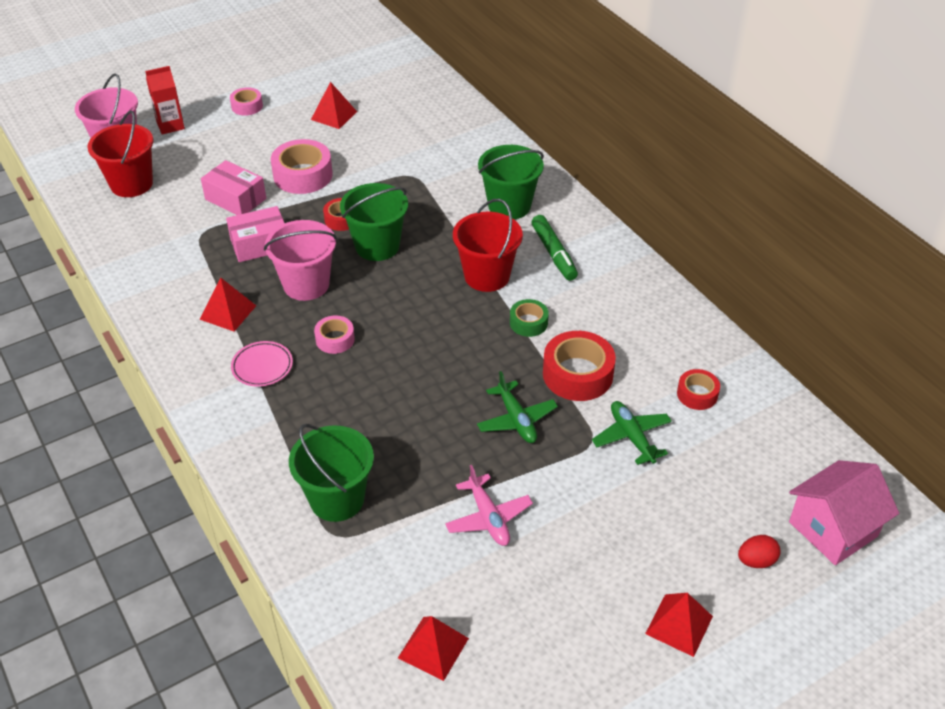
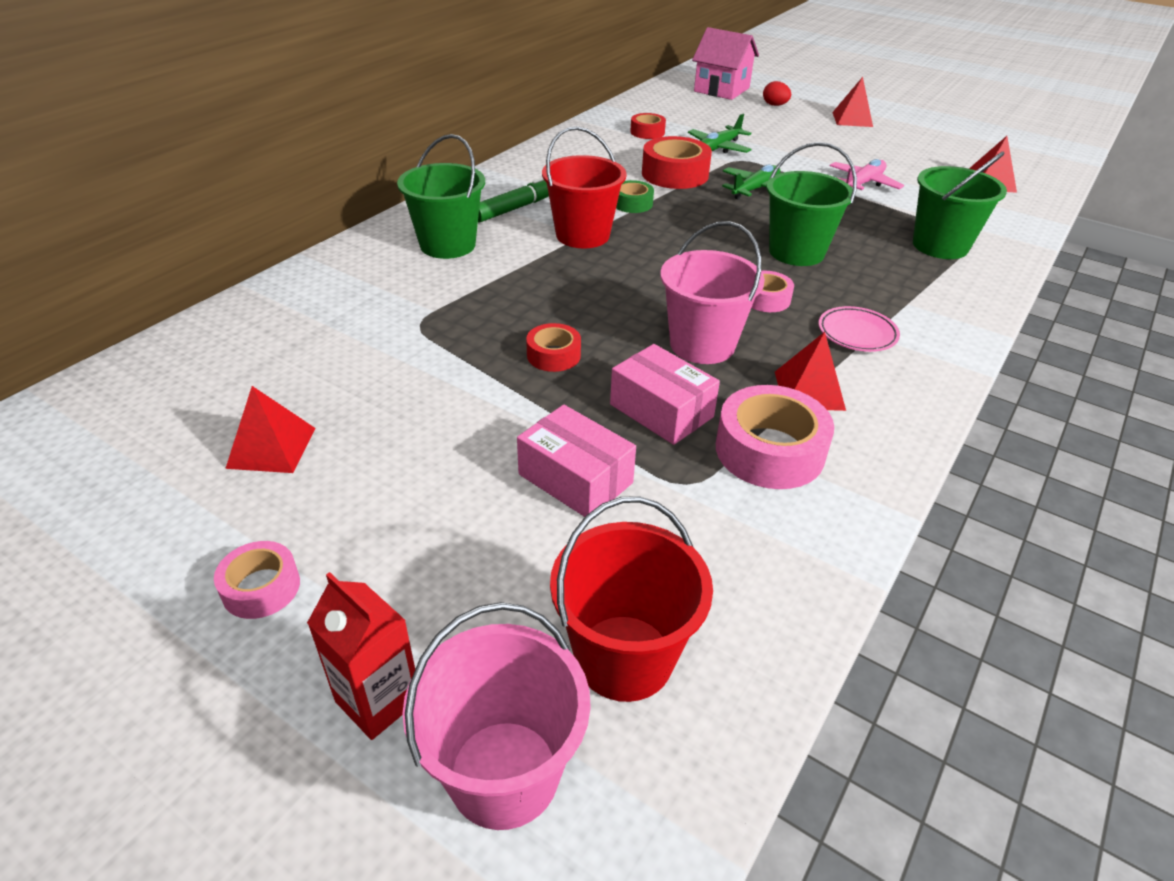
camera: 115 degrees left, 5 degrees down
(235, 199) = (575, 479): pink box -> pink box turned 60 degrees counterclockwise
(303, 175) = (469, 425): pink tape -> pink tape (769, 451)
(377, 246) = (587, 313): green bucket -> green bucket (796, 252)

